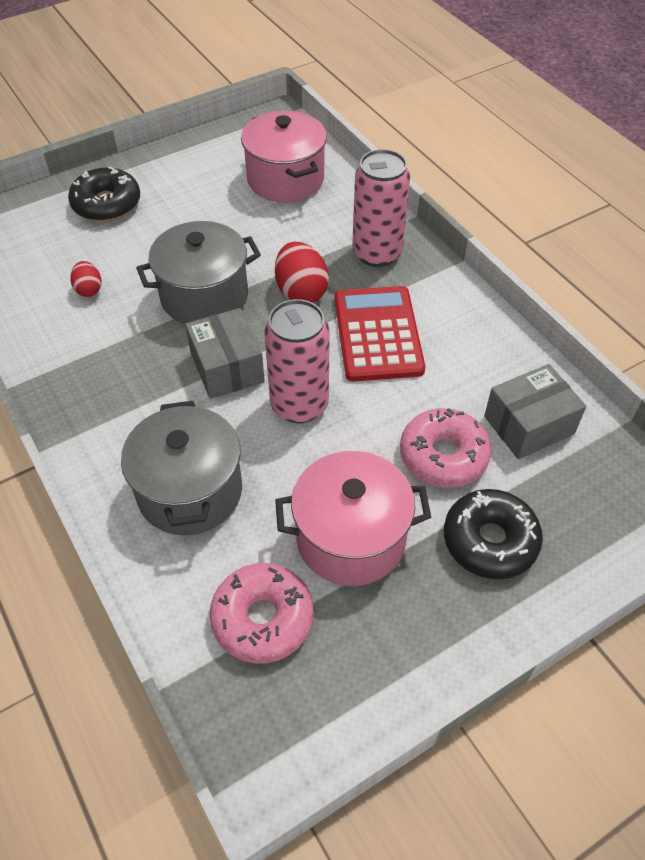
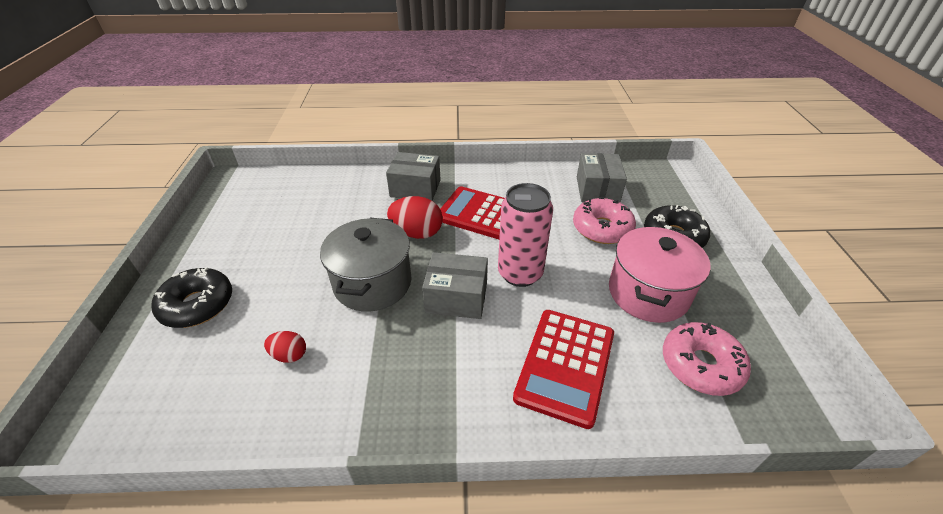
camera: 60 degrees left, 10 degrees down
(190, 491) = (565, 365): grey pot -> red calculator
(285, 179) = (300, 198): pink pot -> none
(377, 253) = (415, 188): pink can -> grey box

